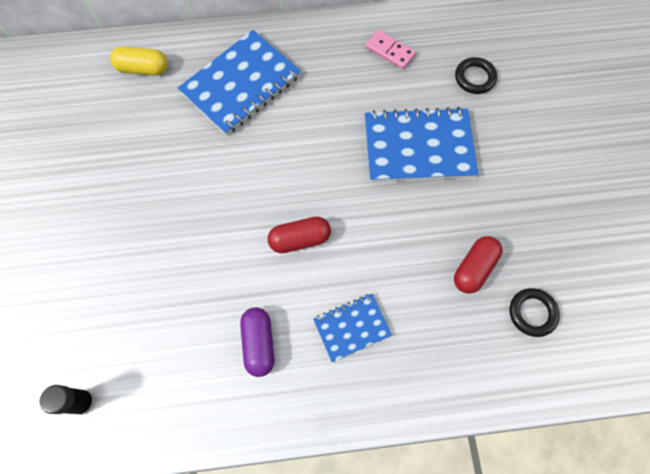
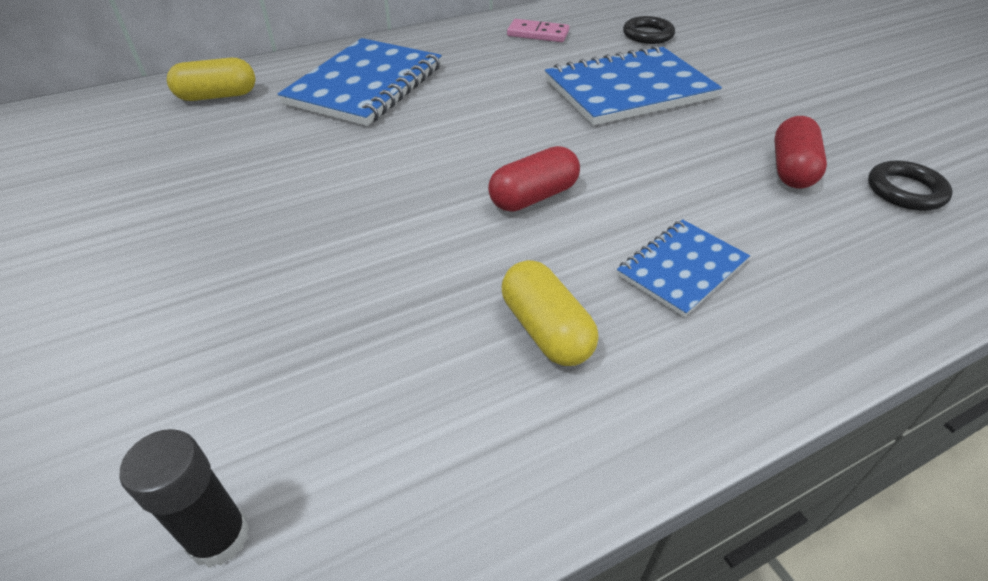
camera: 20 degrees left, 25 degrees down
(259, 343) = (546, 330): purple capsule -> yellow capsule

